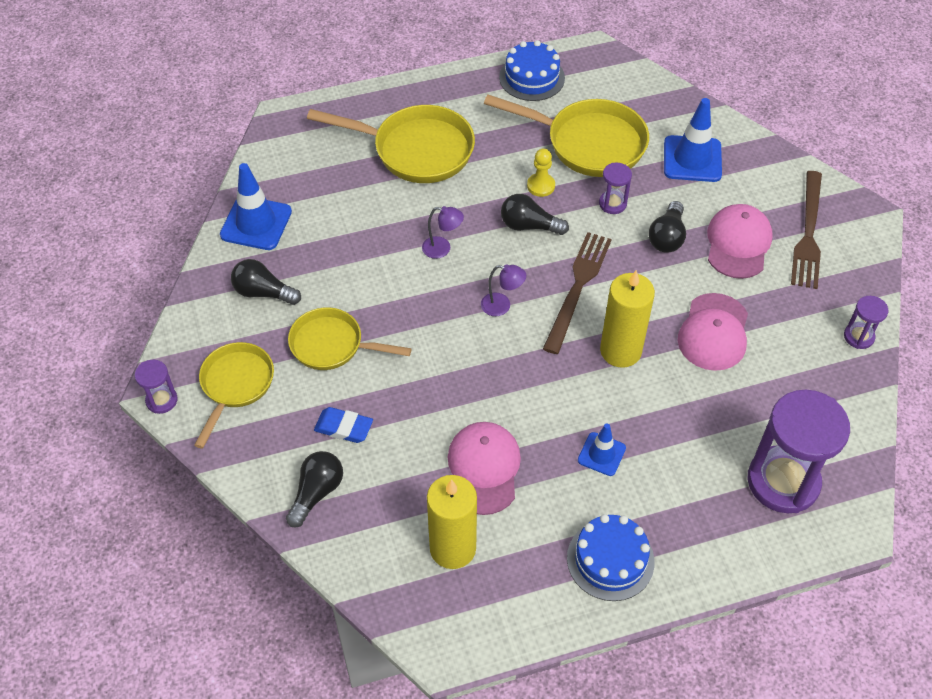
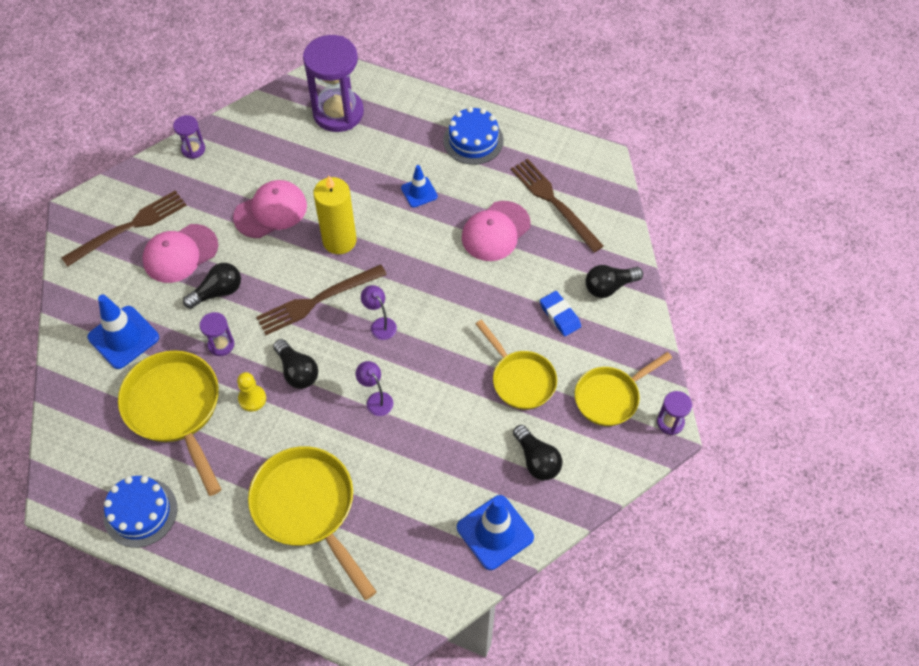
camera: 140 degrees left, 5 degrees up
(452, 548) = (554, 202): yellow candle -> brown fork

